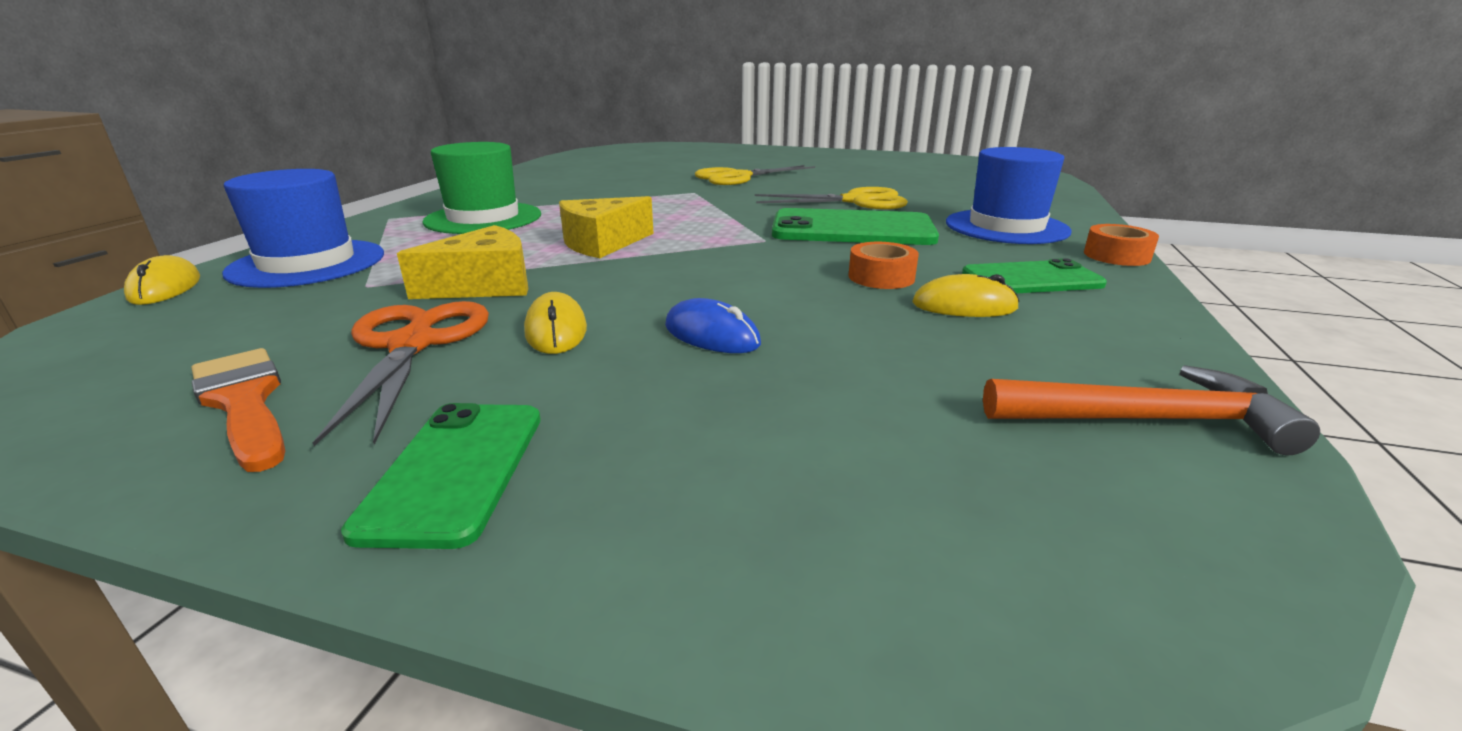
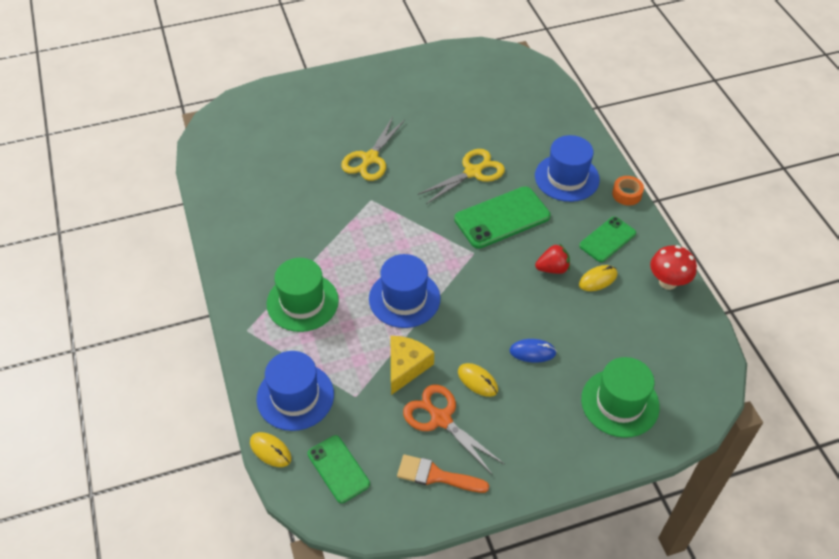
camera: 35 degrees left, 25 degrees up
(455, 470) = (535, 457): green phone -> green phone (338, 469)
(602, 243) = (404, 298): yellow cheese -> blue hat
(816, 473) = (620, 403): none -> green hat
(881, 277) = (552, 268): orange tape -> red strawberry
(1146, 420) = (681, 329): orange hammer -> none
(1149, 349) = (668, 282): none -> red mushroom

